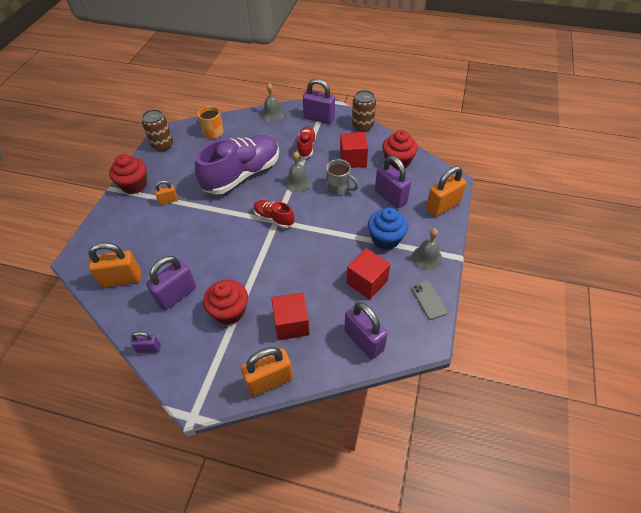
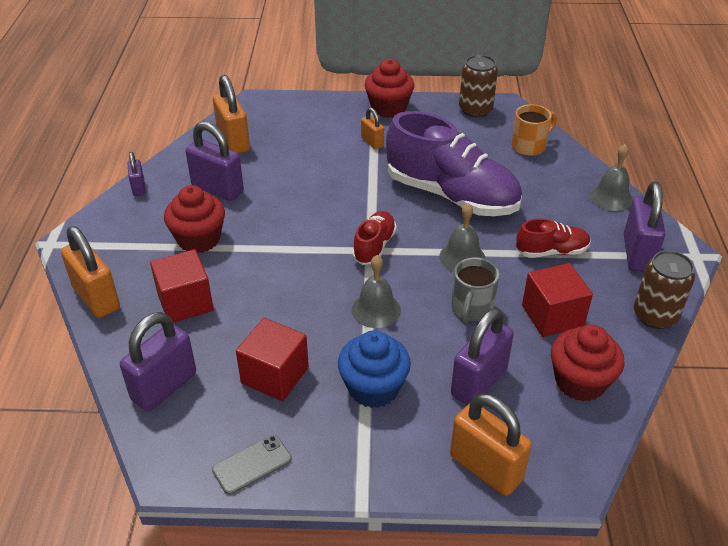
camera: 75 degrees right, 10 degrees down
(427, 258) = (346, 453): grey bell -> grey bell (376, 310)

